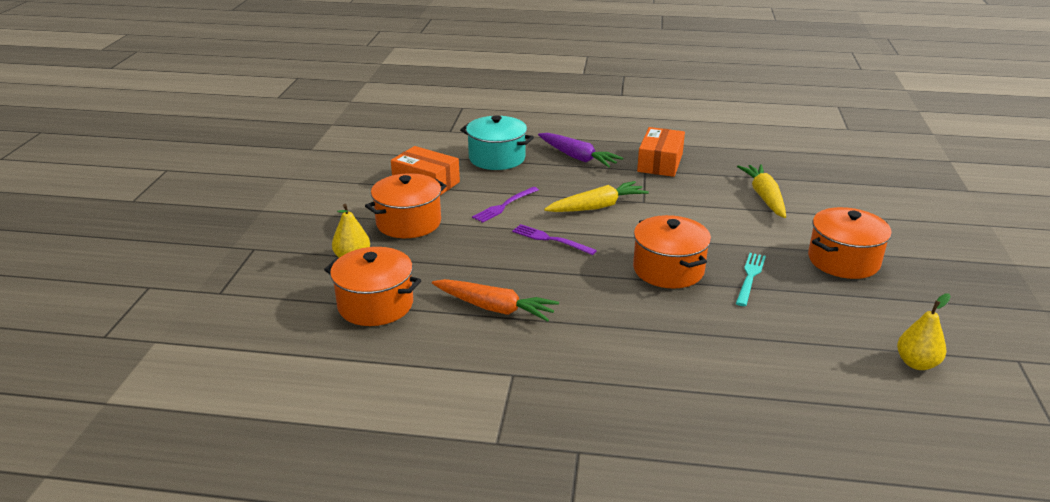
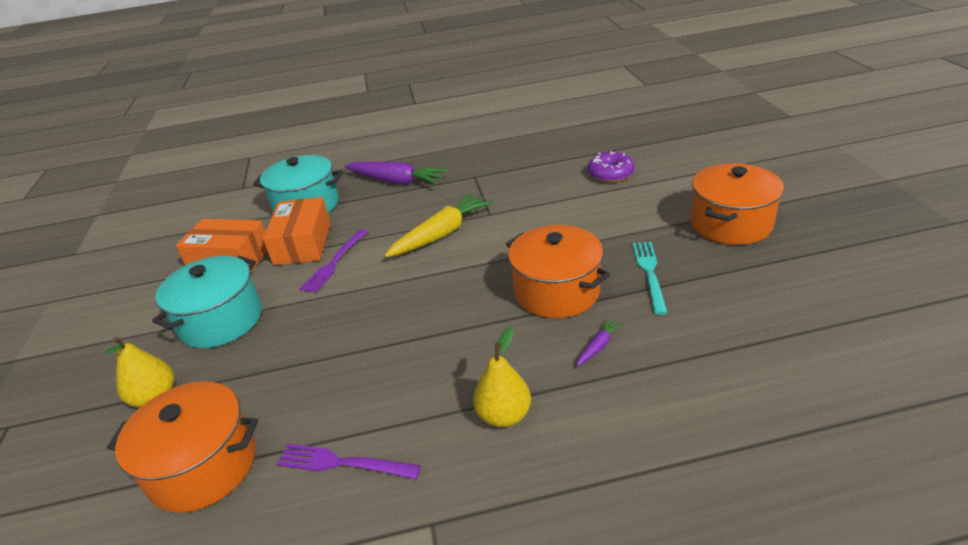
camera: 15 degrees left, 5 degrees up
(408, 223) = (221, 320): orange pot -> turquoise pot
(494, 308) = (370, 416): orange carrot -> none
(550, 239) = (404, 292): purple fork -> purple fork (342, 463)
(660, 163) = (486, 164): orange box -> orange box (303, 243)
(680, 312) = (598, 346): none -> purple carrot
(764, 197) = (610, 174): yellow carrot -> purple donut
(916, 363) = (889, 330): yellow pear -> yellow pear (504, 415)

